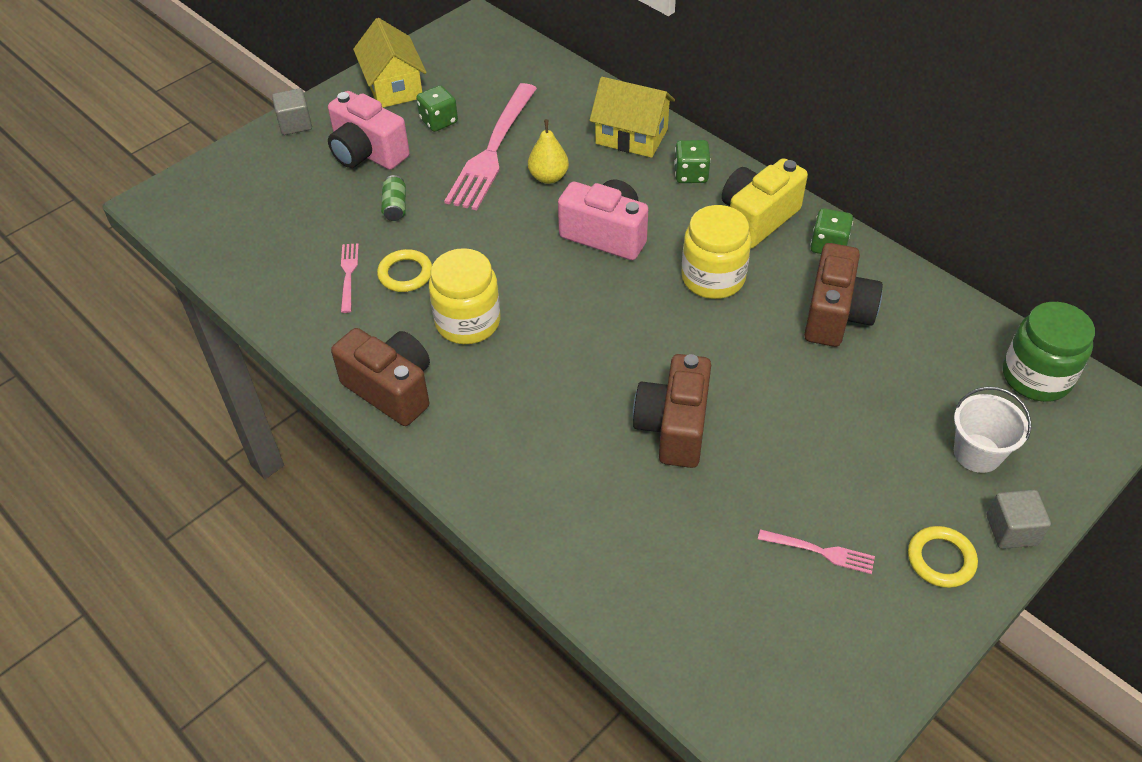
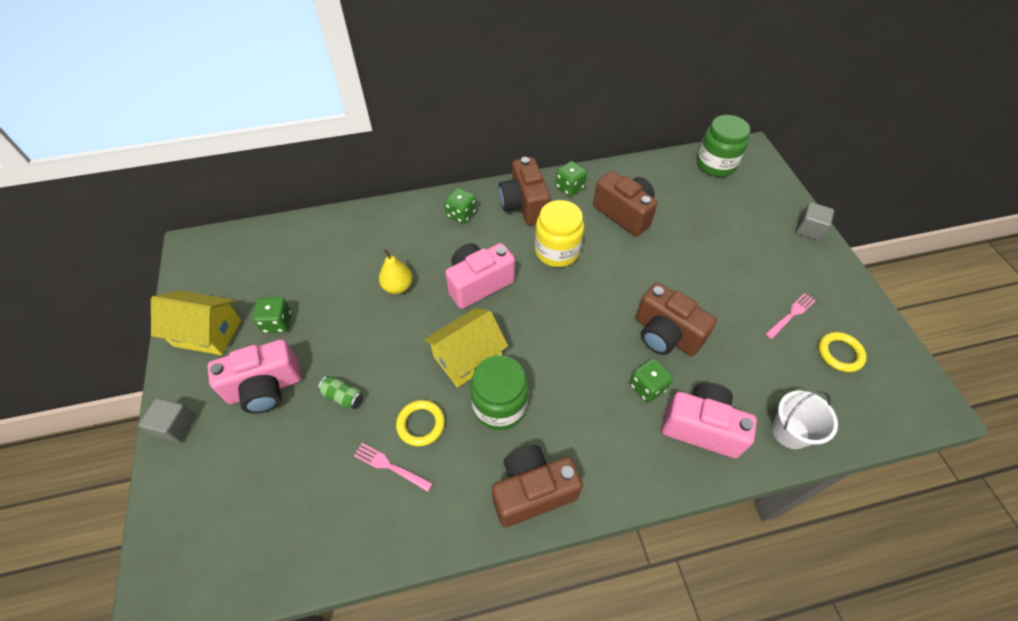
camera: 60 degrees left, 5 degrees up
(468, 322) = (499, 406): yellow jar -> green jar
(492, 151) = (342, 305): pink fork -> none
(568, 507) = (701, 427): none -> pink camera
(584, 437) = (647, 387): none -> green dice
(631, 136) = (400, 224): yellow house -> yellow house (467, 357)
(757, 218) = (524, 205): yellow camera -> brown camera
(941, 559) = (816, 267): yellow ring -> yellow ring (839, 353)
(977, 453) = (753, 214): white bucket -> white bucket (790, 432)

